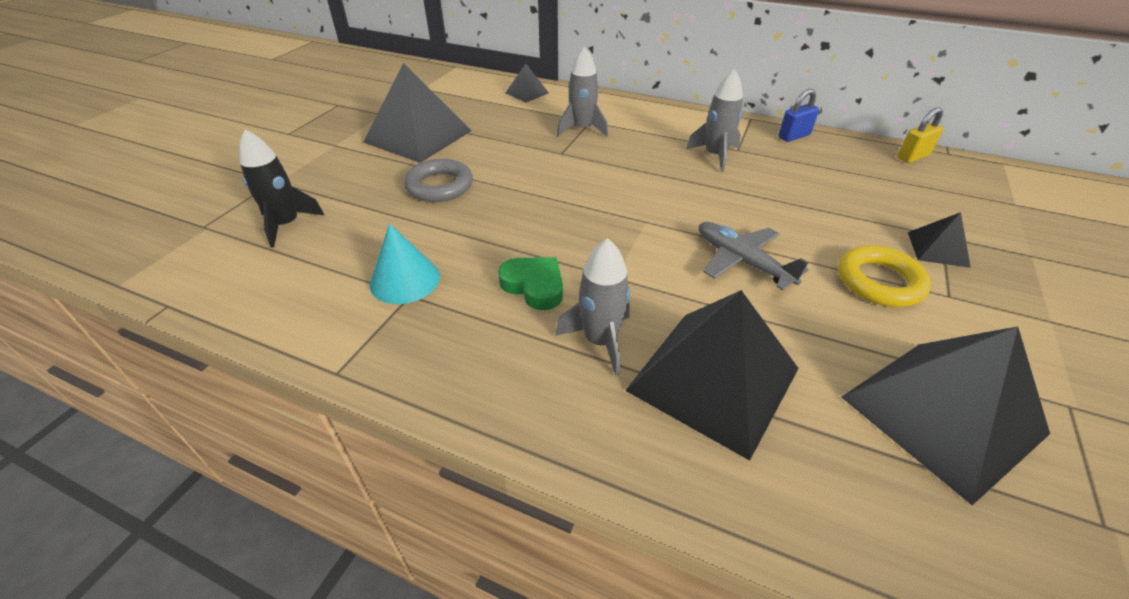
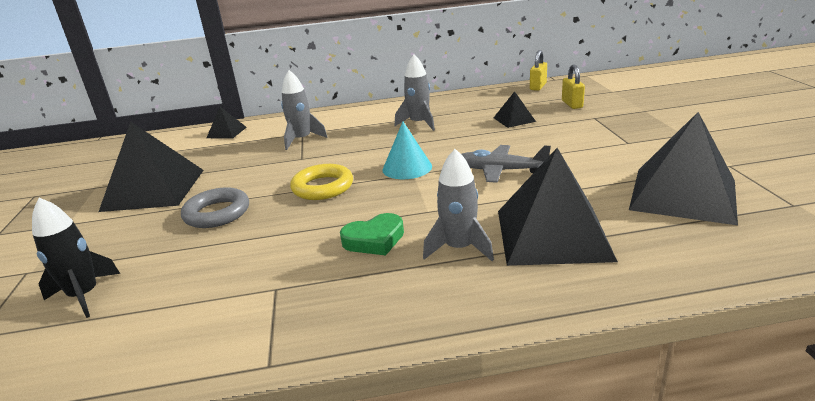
camera: 30 degrees left, 15 degrees down
(405, 280) = (259, 281): turquoise cone -> turquoise cone (407, 168)
(534, 286) = (374, 240): green heart -> green heart turned 150 degrees clockwise
(794, 136) = (458, 98): blue padlock -> none
(879, 282) = (587, 150): yellow ring -> yellow ring (322, 187)
(931, 202) = (572, 104): none -> yellow padlock
(938, 249) = (599, 124): black pyramid -> black pyramid (514, 119)

